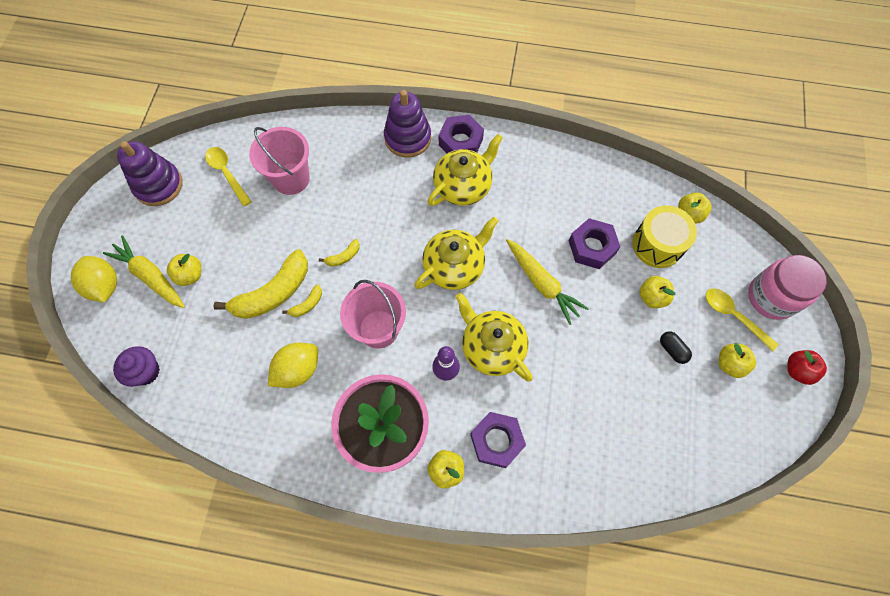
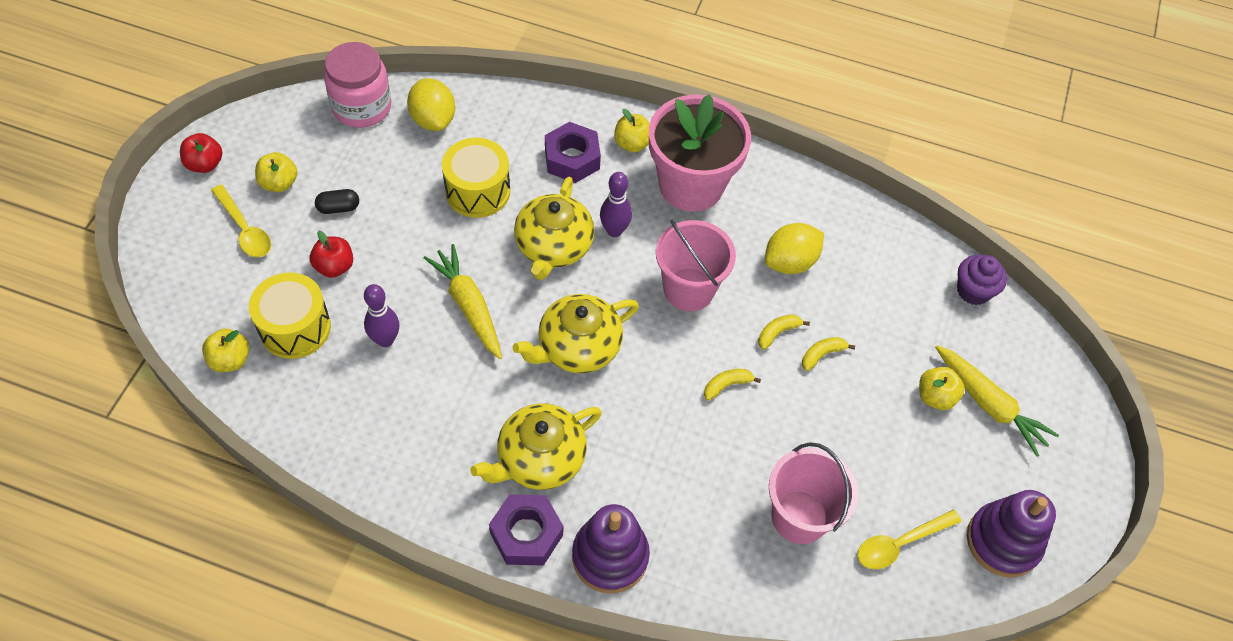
camera: 175 degrees left, 10 degrees down
(104, 286) = (1048, 402): yellow lemon -> yellow lemon (433, 119)
(227, 173) = (899, 543): yellow spoon -> yellow spoon turned 90 degrees clockwise
(273, 293) = (822, 355): yellow banana -> yellow banana, size x0.45
(491, 347) = (553, 247): yellow teapot -> yellow teapot turned 45 degrees clockwise
(567, 389) = (477, 191): none -> yellow drum
(592, 247) = (385, 340): purple nut -> purple bowling pin
(652, 297) = (334, 266): yellow apple -> red apple
(672, 350) = (338, 208): black capsule -> black capsule turned 75 degrees counterclockwise
(771, 297) = (185, 241): pink jar -> pink jar (362, 107)

